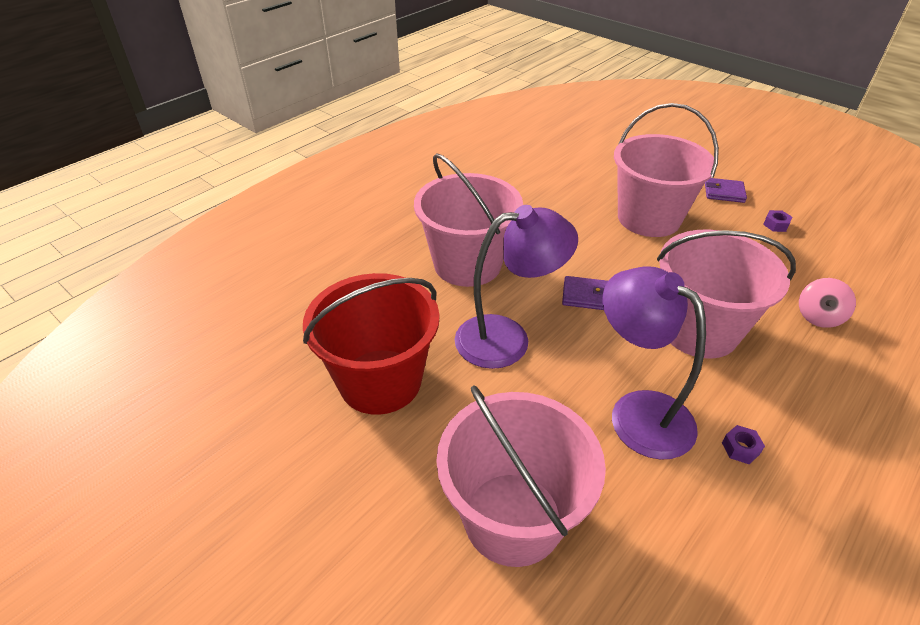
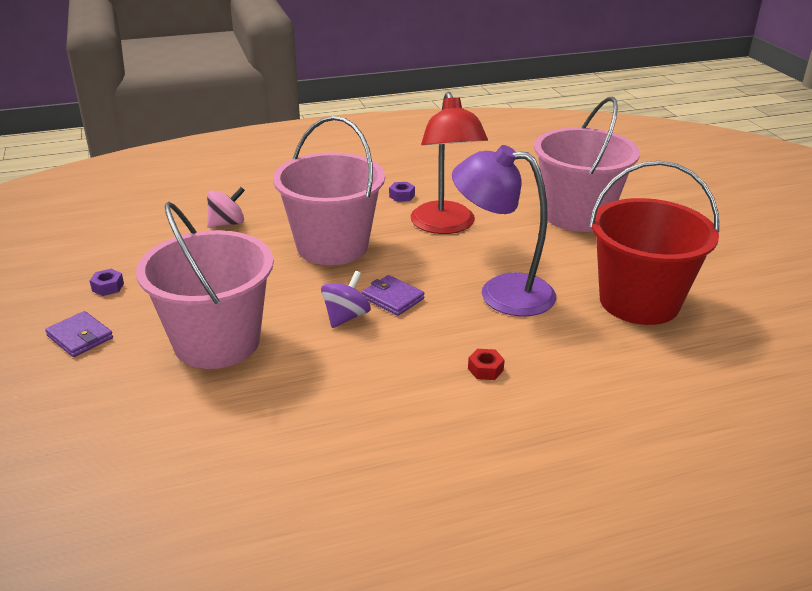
camera: 150 degrees left, 10 degrees down
(467, 264) = (485, 369): pink bucket -> red nut
(598, 266) = (346, 317): none -> purple spinning top
(637, 412) = (445, 226): purple lamp -> red lamp

